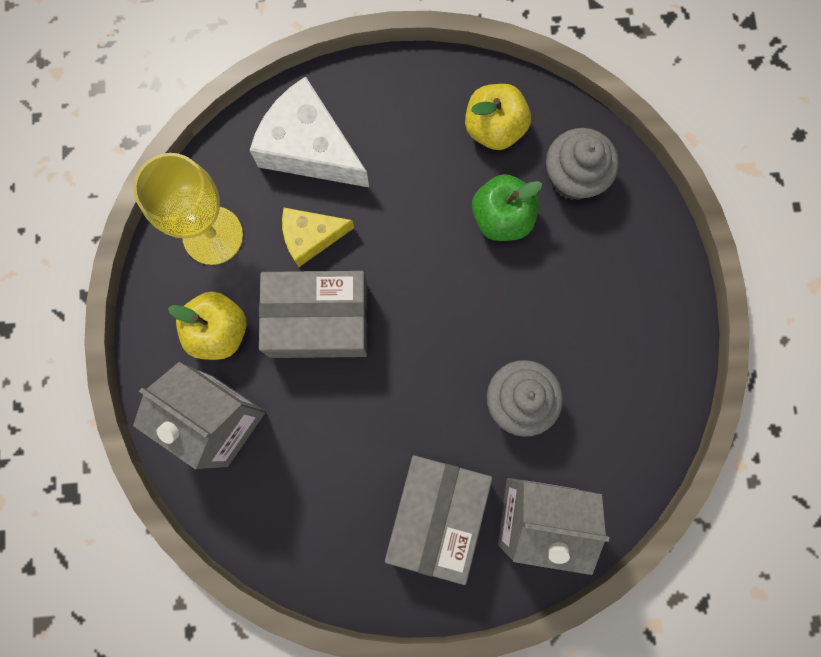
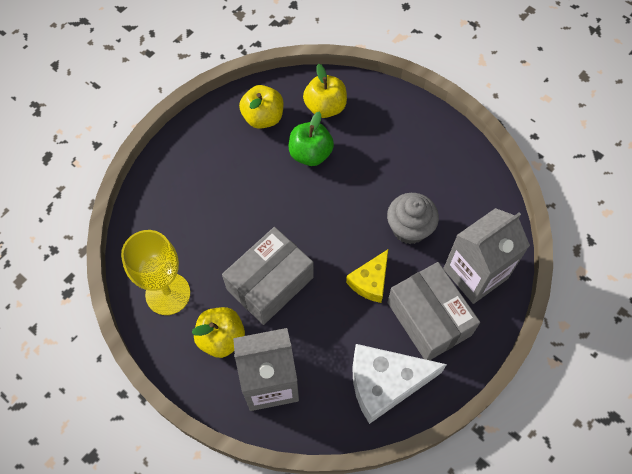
camera: 45 degrees left, 15 degrees down
(309, 148) = (177, 206): white cheese -> white cheese (385, 383)
(311, 237) = (223, 247): yellow cheese -> yellow cheese (370, 281)
(573, 177) = (325, 107): grey cupcake -> yellow apple

